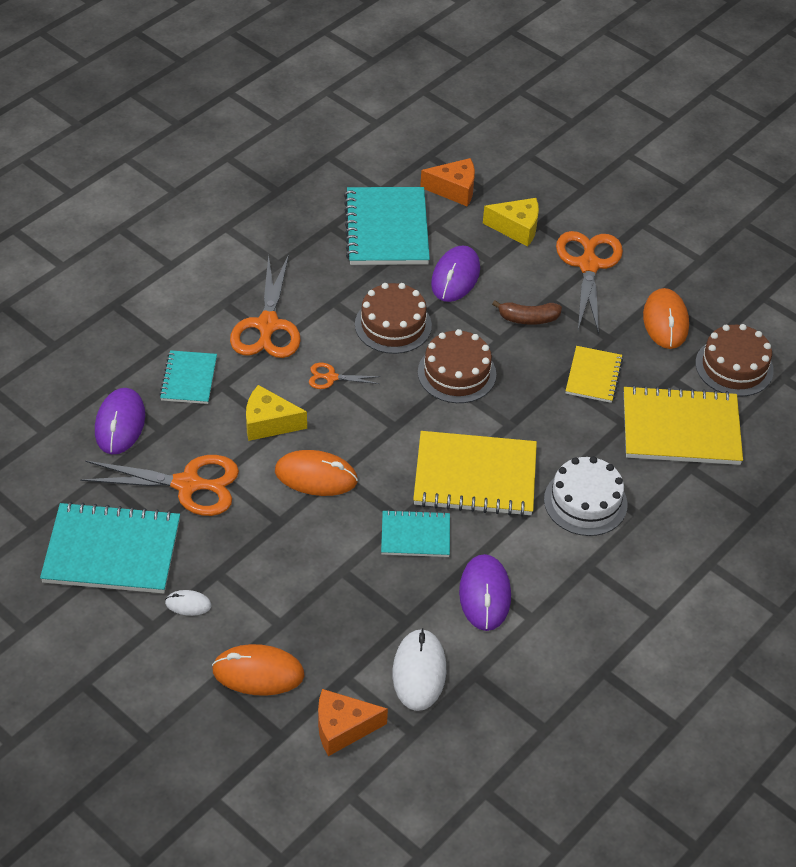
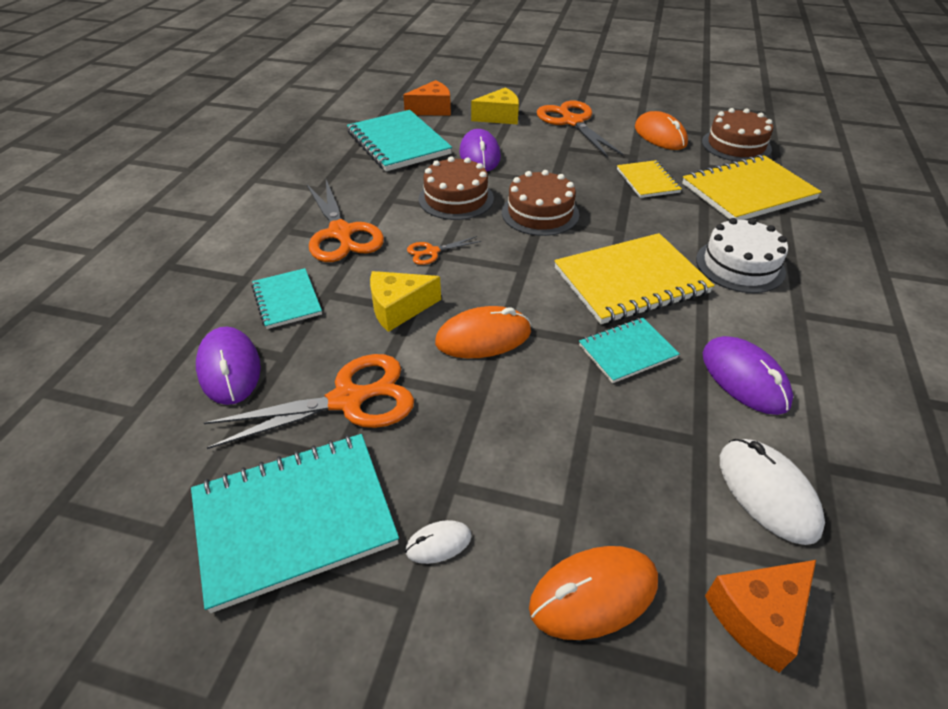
camera: 25 degrees left, 5 degrees down
(528, 319) = (561, 163): brown banana -> none

